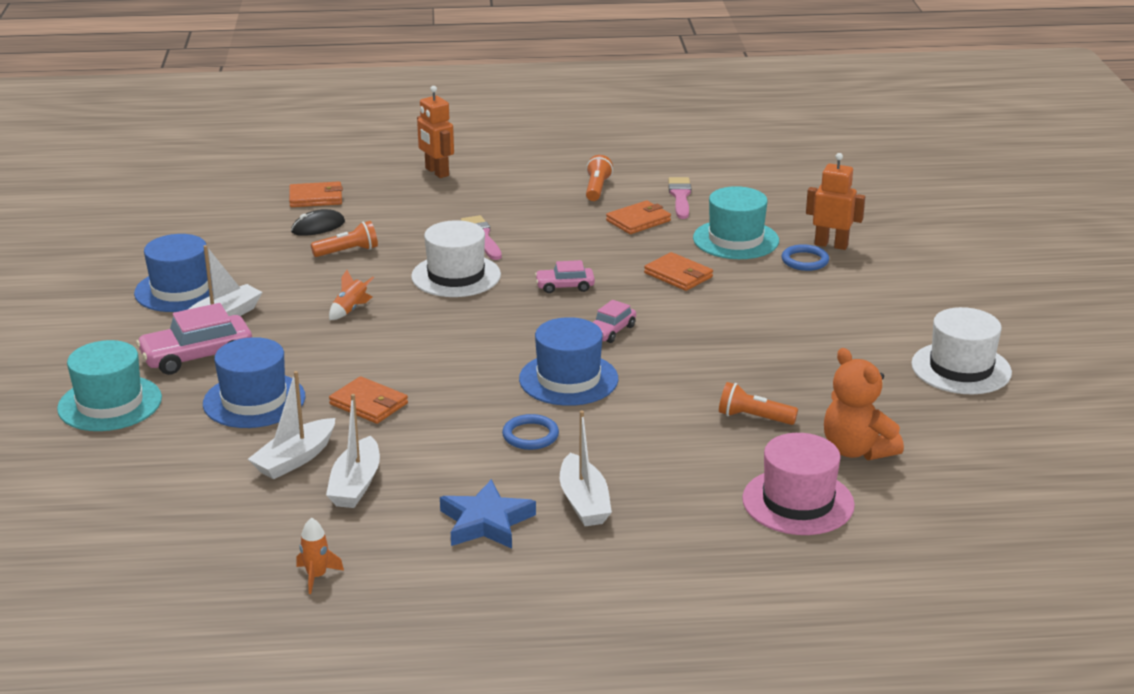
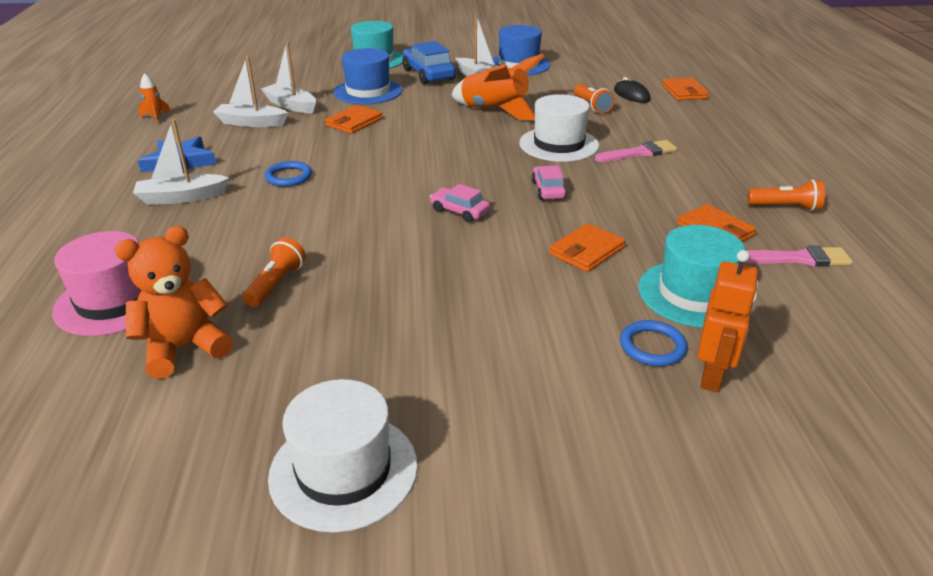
camera: 90 degrees right, 5 degrees up
(197, 356) = (428, 74): pink car -> blue car
(350, 309) = (495, 111): orange rocket -> orange rocket, size x2.21
(436, 172) = (768, 131): orange robot -> none
(568, 379) = (373, 191): blue hat -> none

